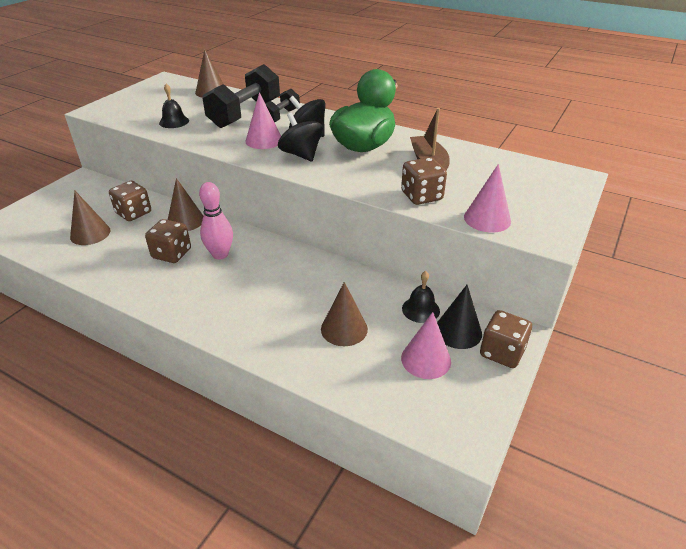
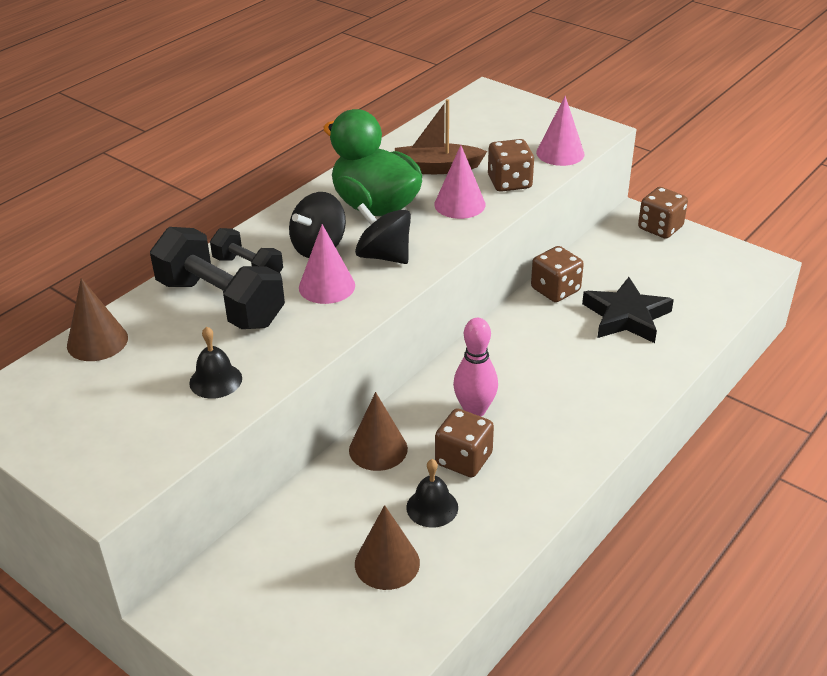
camera: 80 degrees left, 0 degrees up
(133, 213) = (336, 513): brown dice -> brown dice (555, 290)
(301, 155) = (384, 256): black spinning top -> black spinning top turned 60 degrees clockwise
(344, 329) = (626, 316): brown cone -> black star
(420, 309) = (598, 263): black bell -> black bell (432, 507)
(426, 359) = (670, 271): pink cone -> pink cone (459, 204)
(458, 331) = (632, 246): black cone -> none

